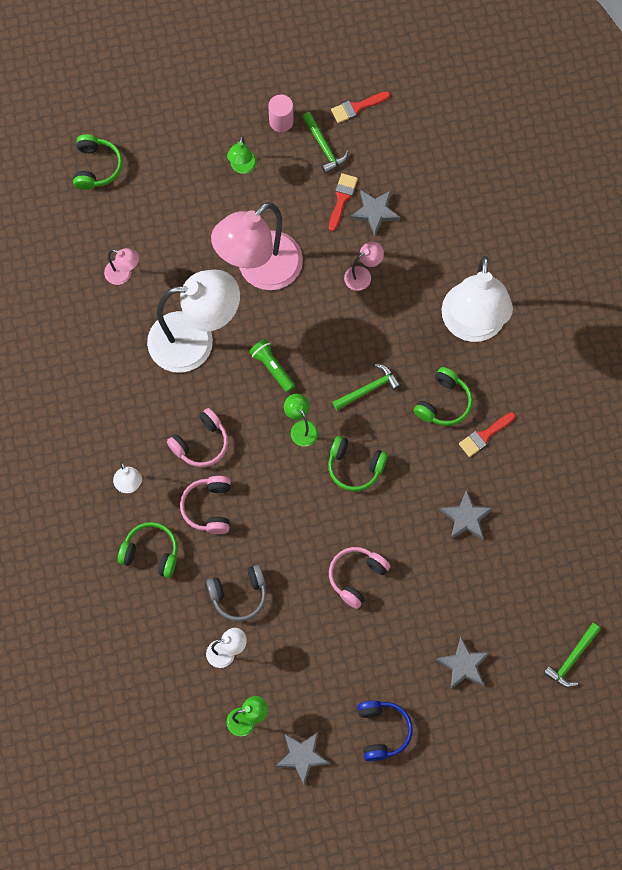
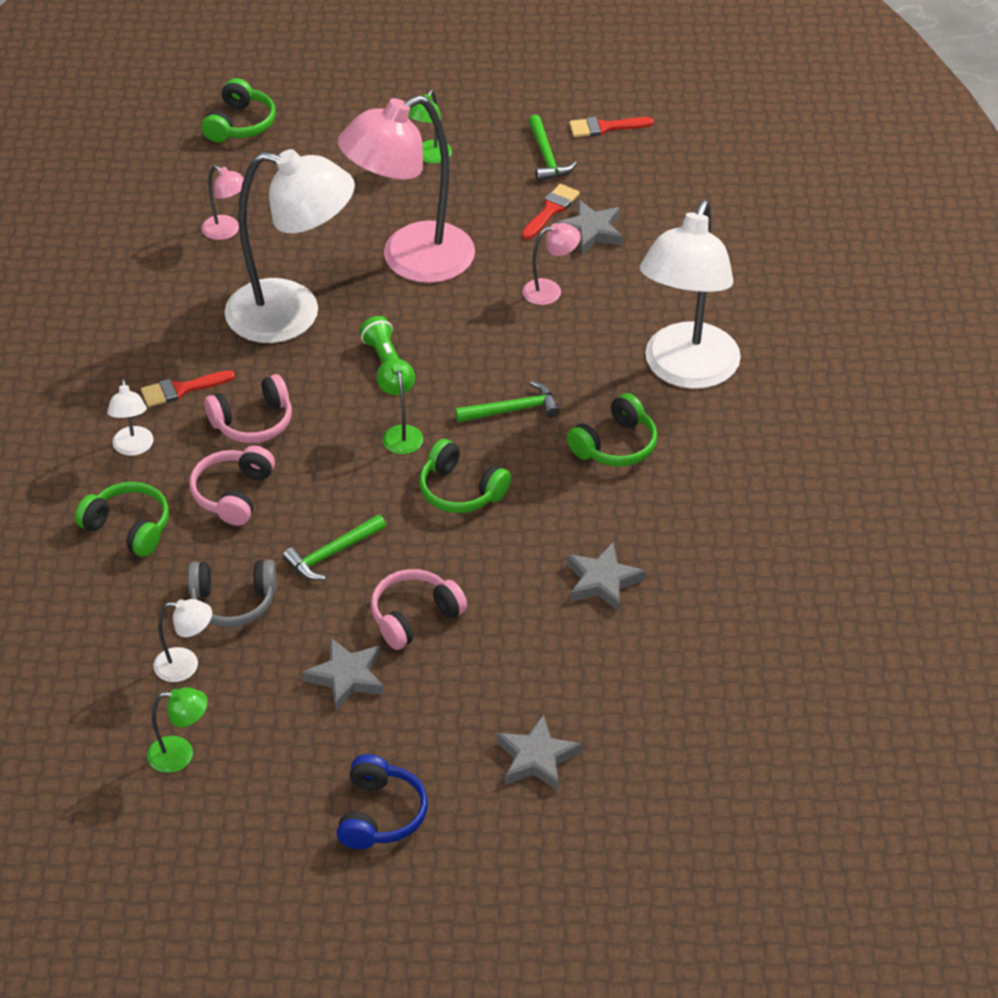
camera: 15 degrees right, 25 degrees down
(281, 121) = (499, 123): pink cylinder -> none
(302, 757) = (244, 819): grey star -> grey star (346, 677)
(484, 435) = (662, 493): red brush -> red brush (181, 389)
(572, 659) = (709, 787): green hammer -> green hammer (332, 554)

